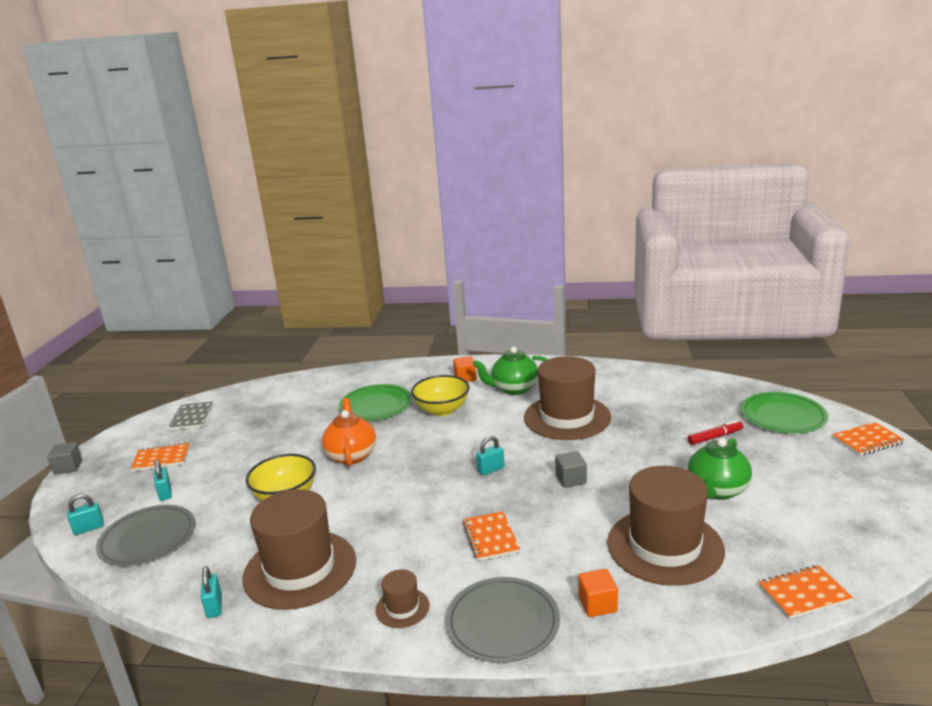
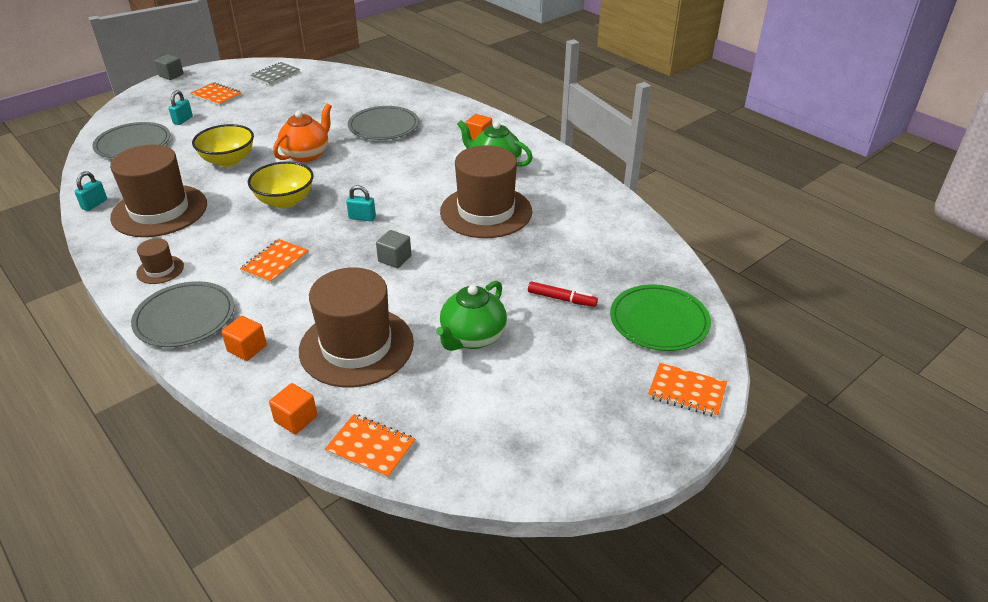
camera: 40 degrees right, 15 degrees up
(89, 528) = (122, 120): turquoise padlock -> none
(376, 405) = (383, 126): green plate -> grey plate
(442, 410) = (416, 154): yellow bowl -> yellow bowl (285, 201)
(717, 490) = (472, 338): green teapot -> green teapot turned 45 degrees counterclockwise
(728, 617) = (296, 419): none -> orange cube

